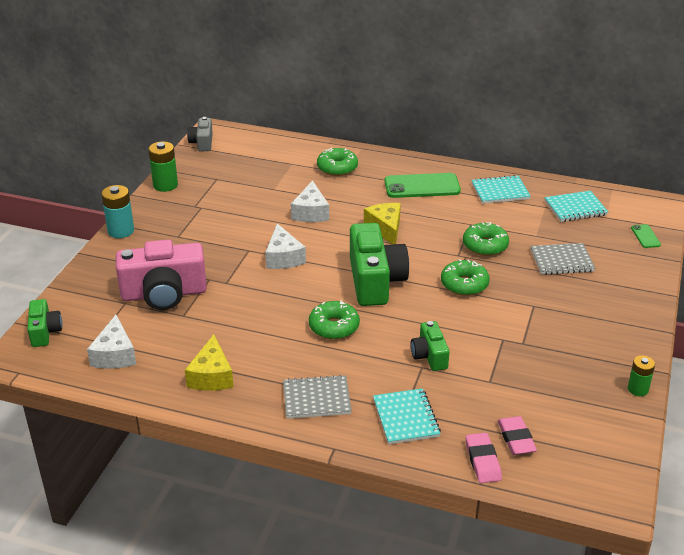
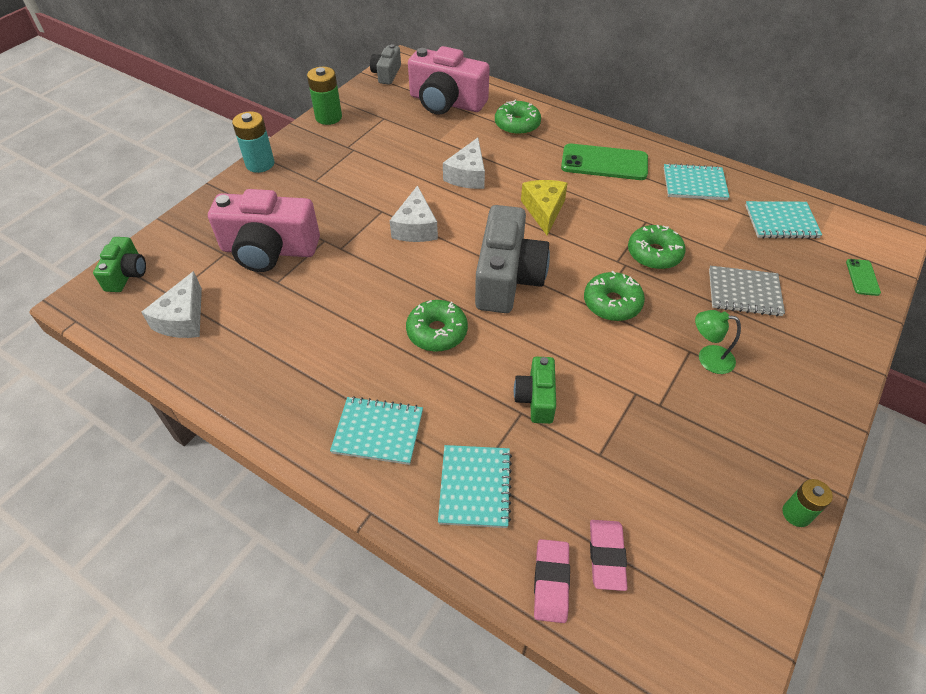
camera: 15 degrees right, 15 degrees up
(211, 376) = (273, 371): yellow cheese -> none
(267, 158) = (446, 102): none -> pink camera
(316, 399) = (378, 432): grey notebook -> turquoise notebook
(375, 281) = (507, 278): green camera -> grey camera
(548, 308) = (708, 358): none -> green lamp

